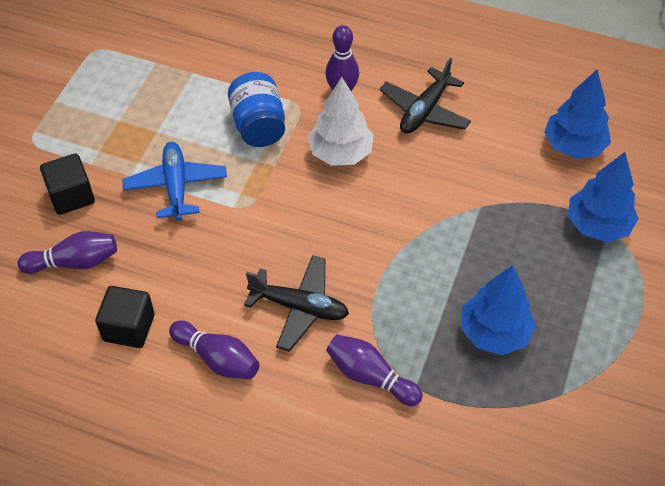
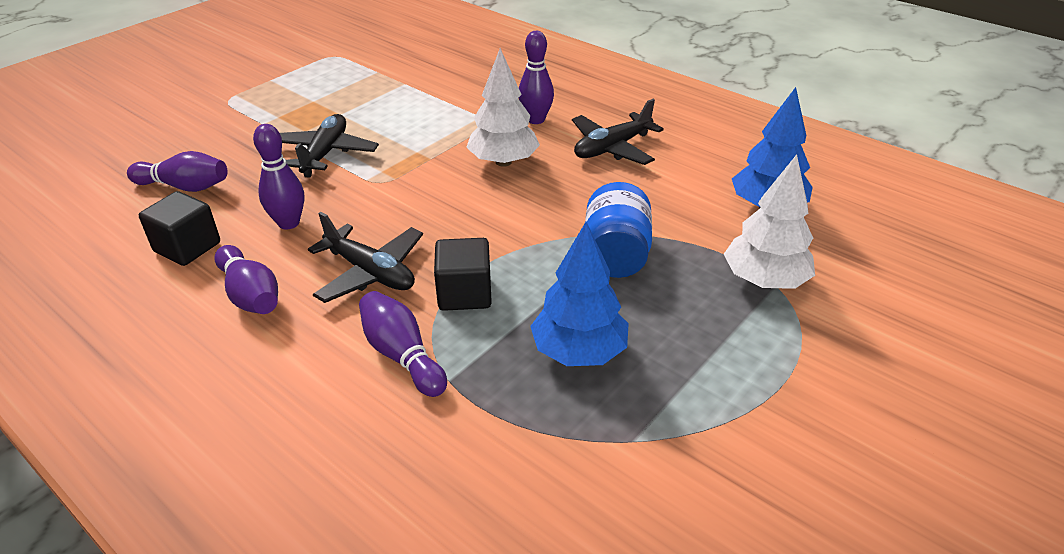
camera: 20 degrees right, 15 degrees down
(71, 196) = (226, 141): black cube -> black cube (464, 293)
(176, 186) = (325, 153): blue plane -> black plane
(198, 276) = (289, 223): none -> purple bowling pin
(258, 125) = (437, 127): blue jar -> blue jar (616, 255)
(598, 225) = (764, 280): blue tree -> white tree

